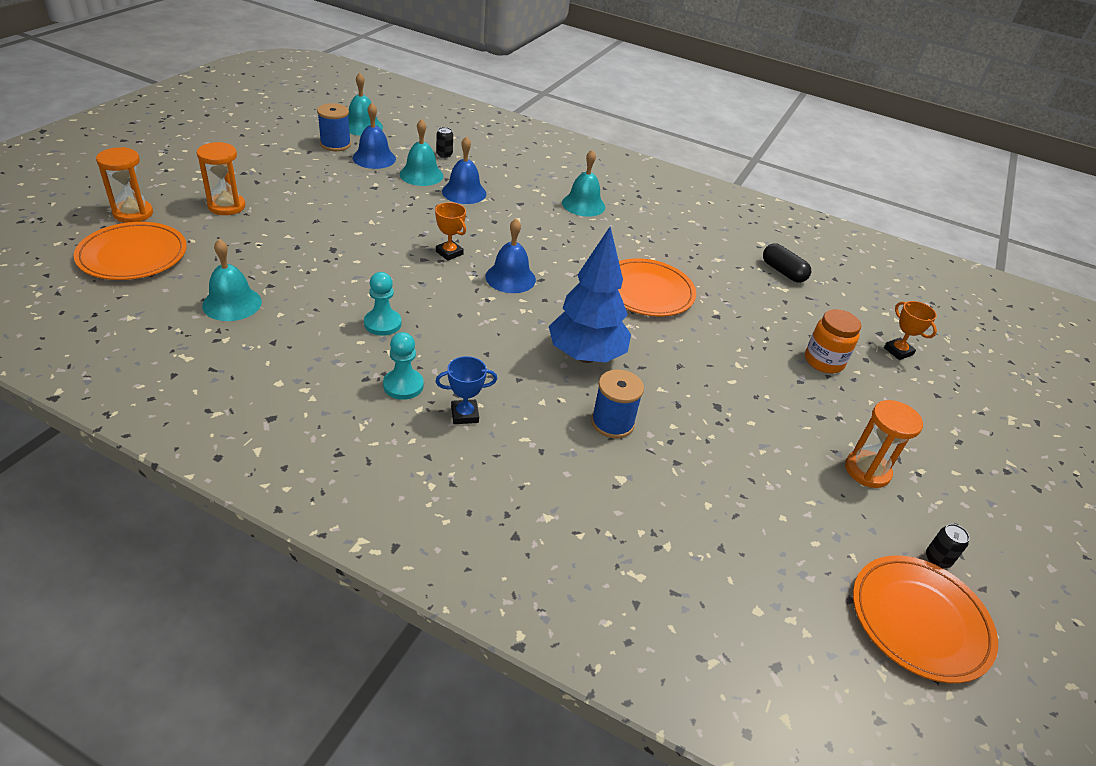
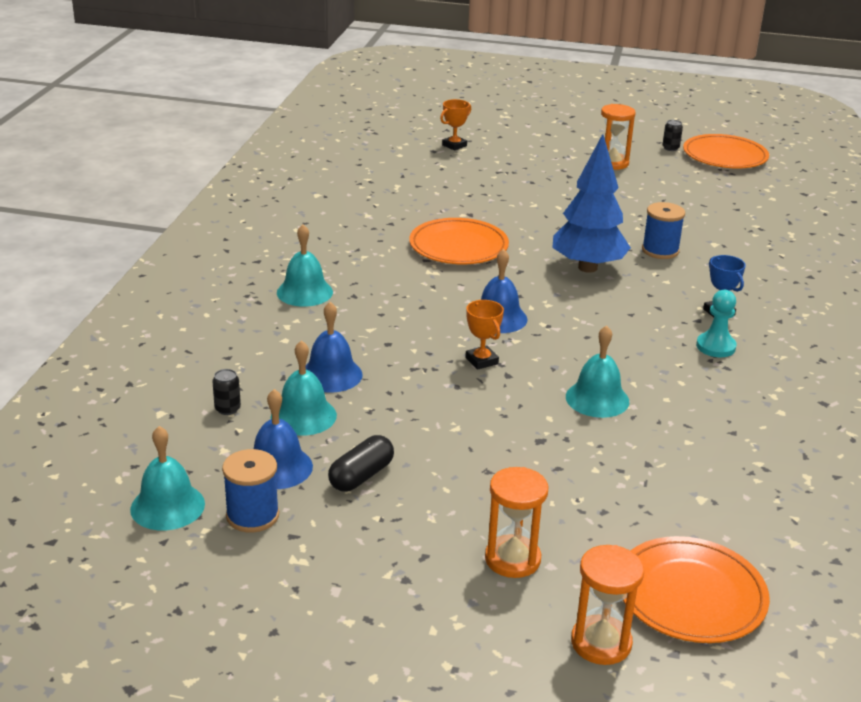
camera: 100 degrees left, 10 degrees down
(232, 303) = (703, 479): turquoise bell -> turquoise bell (597, 399)
(382, 323) = (643, 375): turquoise pawn -> none
(449, 253) = (481, 361): orange trophy -> orange trophy turned 60 degrees counterclockwise
(783, 272) = (366, 185): black capsule -> black capsule (361, 476)
(823, 361) = (496, 172): orange jar -> none

